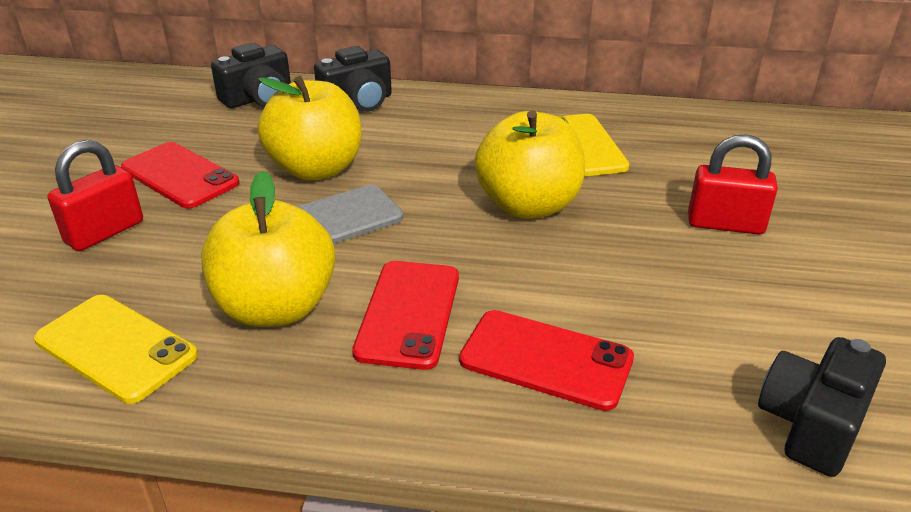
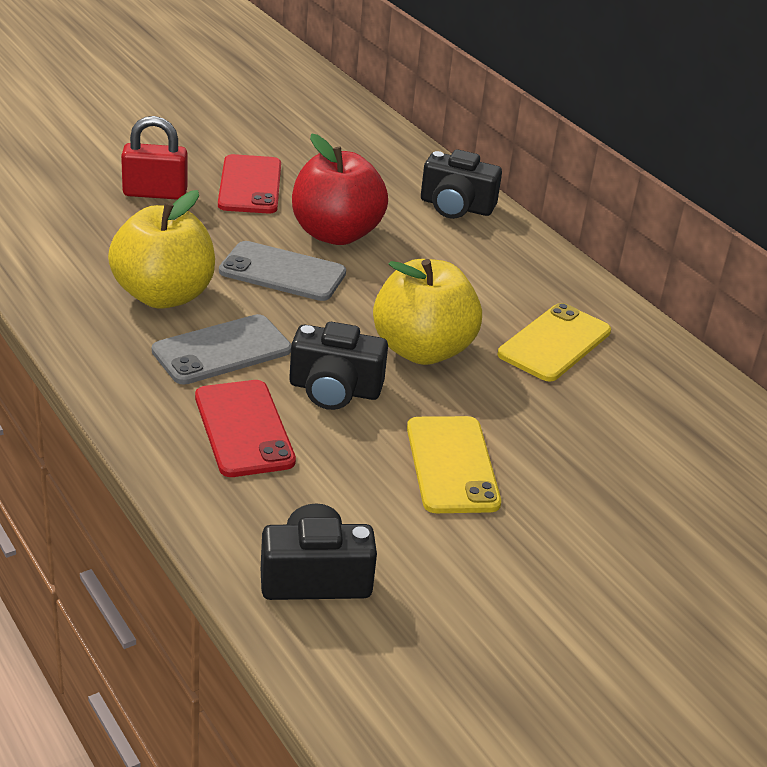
camera: 45 degrees right, 0 degrees up
(116, 348) = (61, 258): yellow phone -> yellow phone (452, 465)
(258, 98) = (393, 162): black camera -> black camera (334, 390)
(316, 169) = (336, 234): yellow apple -> red apple
(408, 313) = (222, 350): red phone -> grey phone
(725, 224) = (535, 462): red padlock -> none

